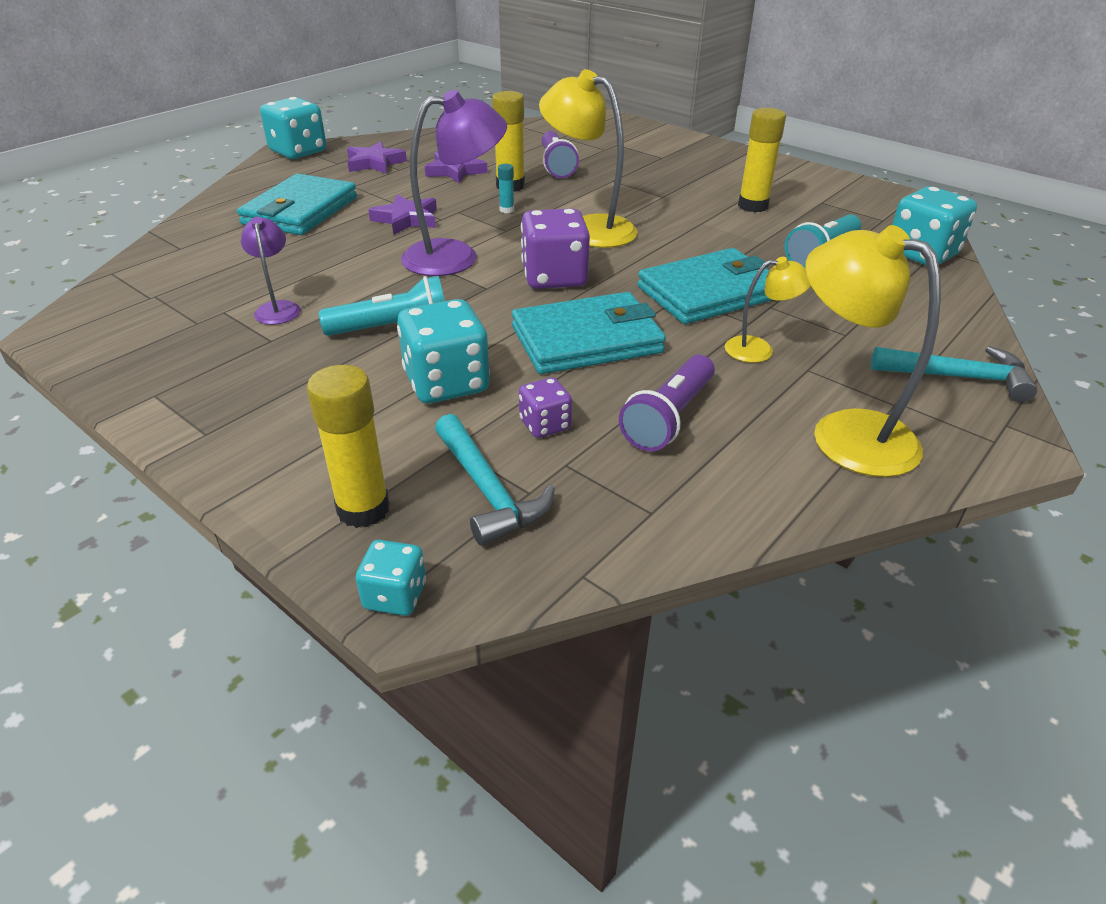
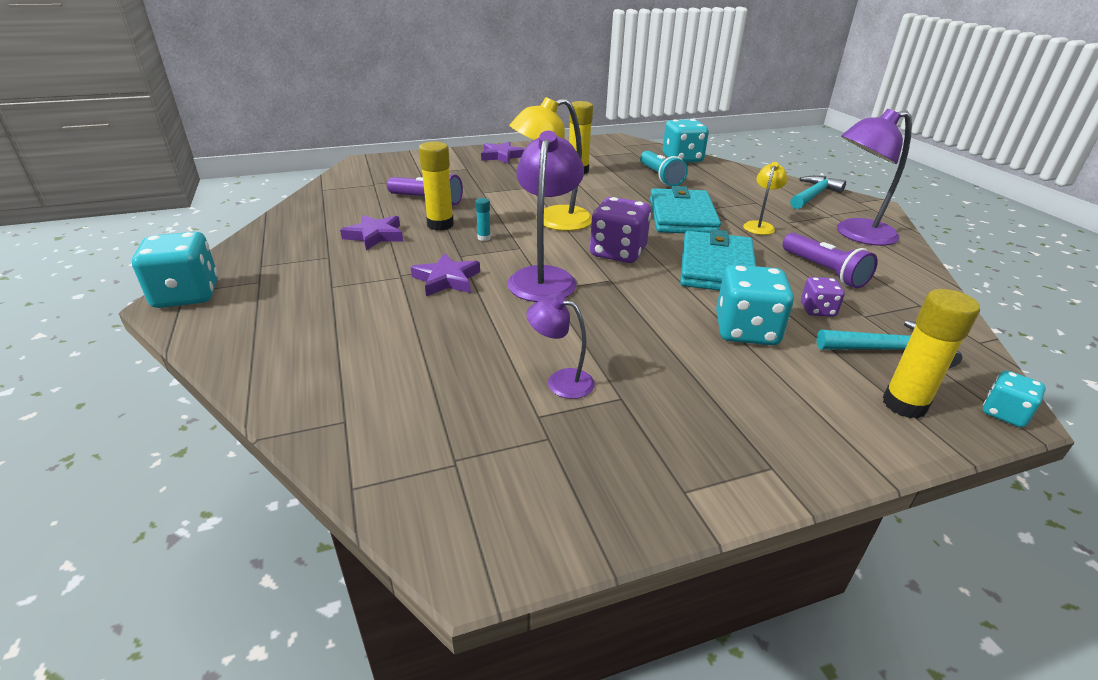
camera: 60 degrees left, 5 degrees down
(300, 211) = (352, 326): turquoise wallet -> none
(375, 163) = (294, 264): purple star -> purple star (501, 156)
(392, 328) = (645, 333): turquoise flashlight -> none
(844, 433) = (855, 234): yellow lamp -> purple lamp

